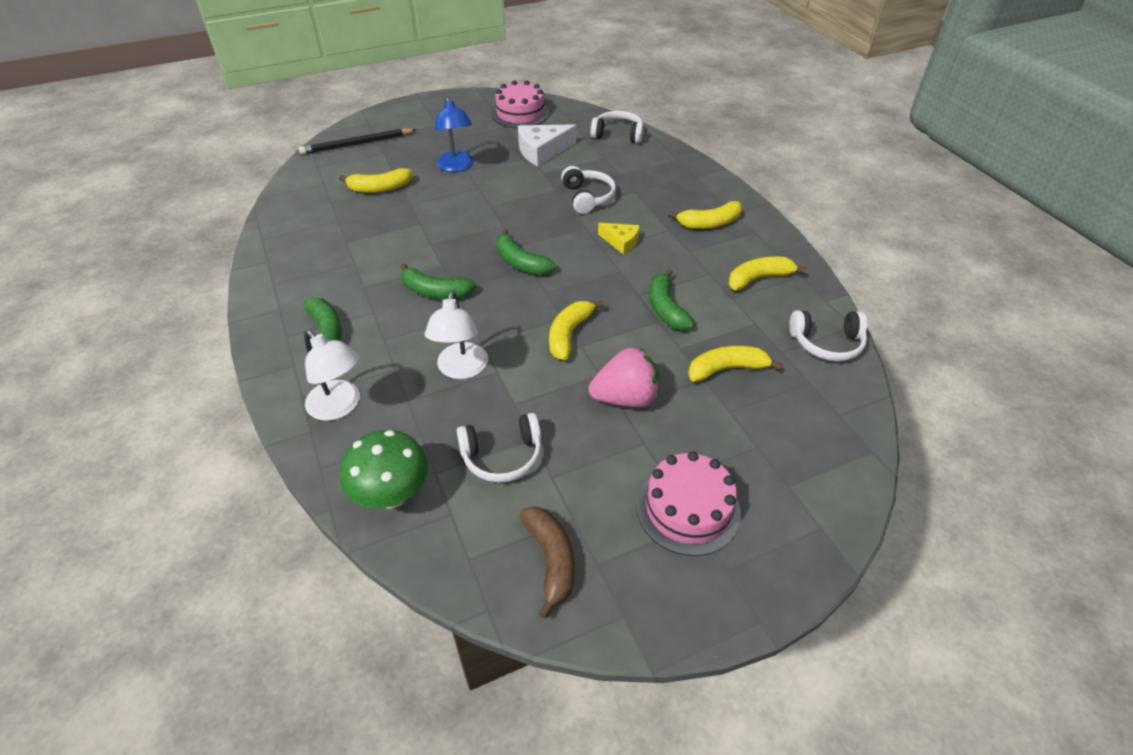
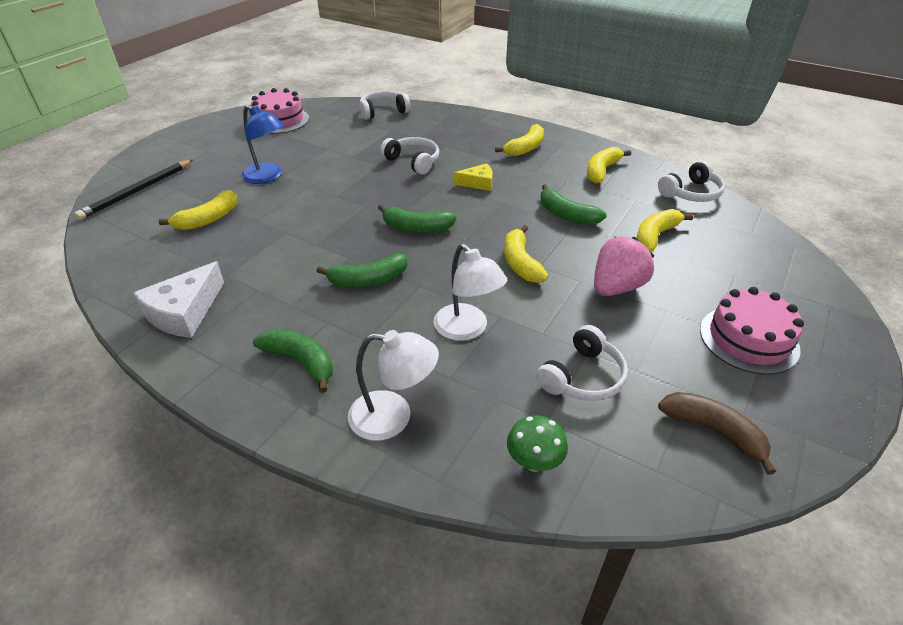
camera: 35 degrees left, 5 degrees down
(392, 495) = (534, 462): green mushroom -> green mushroom, size x0.63
(542, 151) = (334, 141): white cheese -> white cheese (185, 312)

